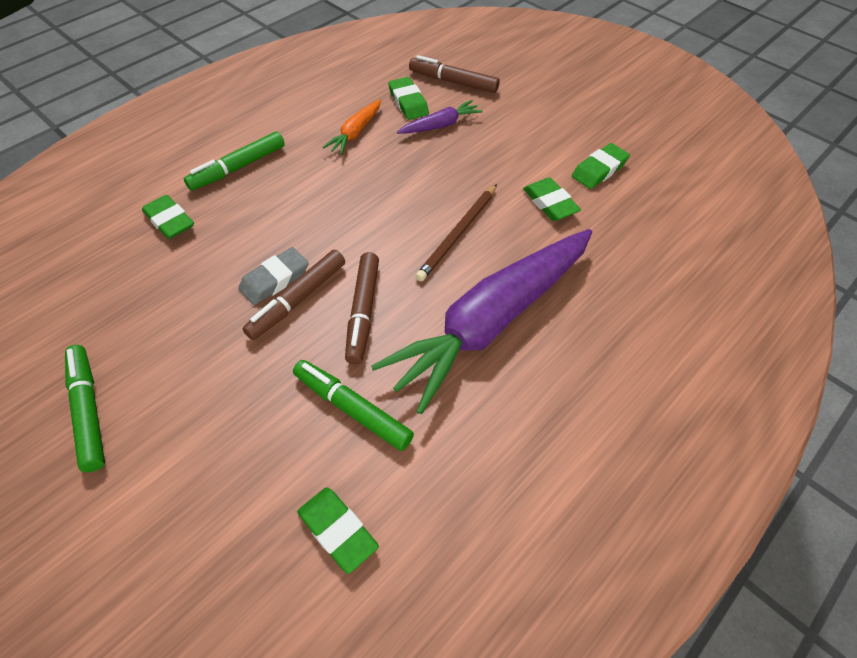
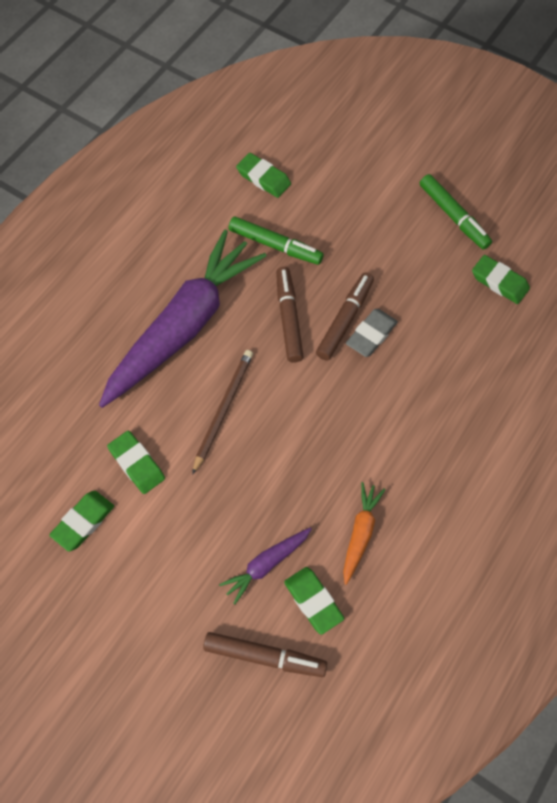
camera: 170 degrees right, 10 degrees up
(169, 221) = (493, 378): green eraser -> green eraser (499, 282)
(238, 168) = (464, 456): green marker -> none

